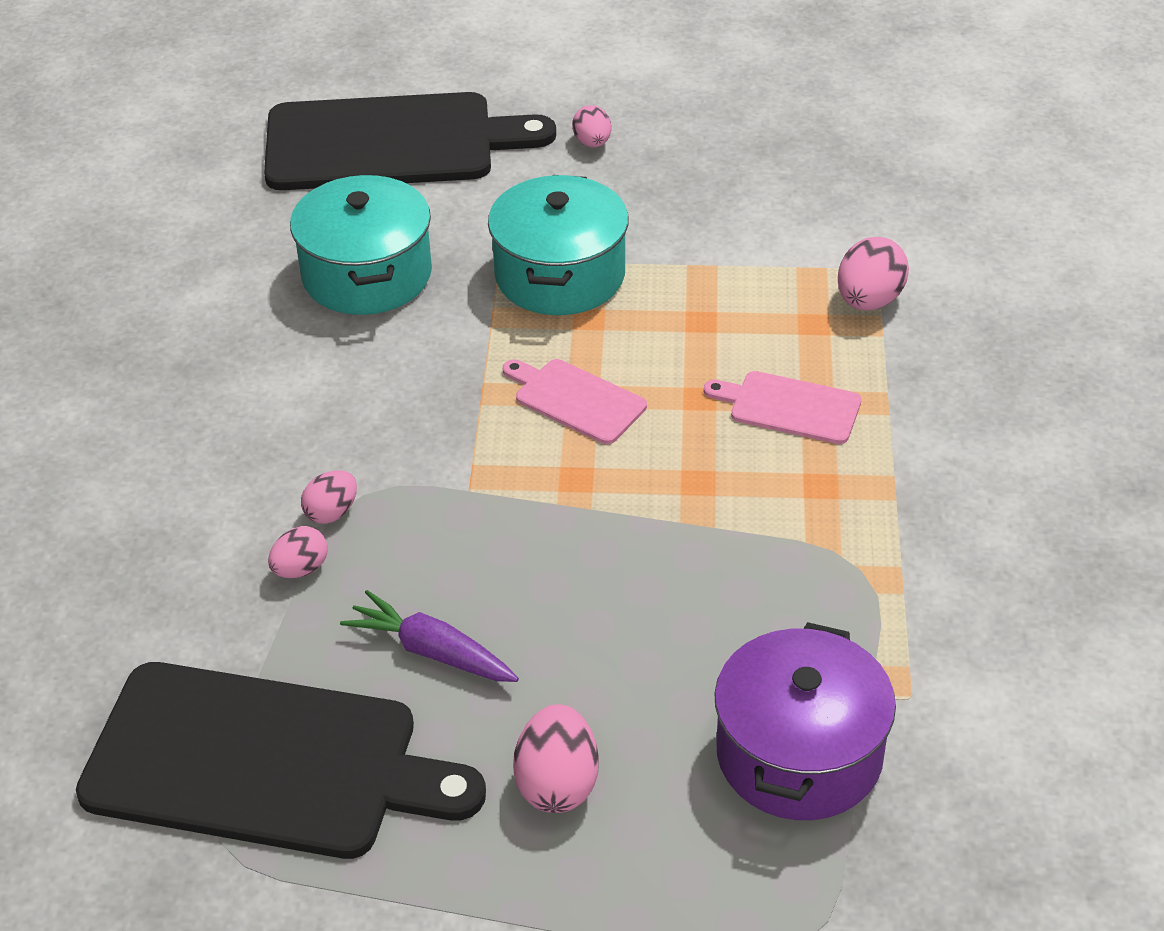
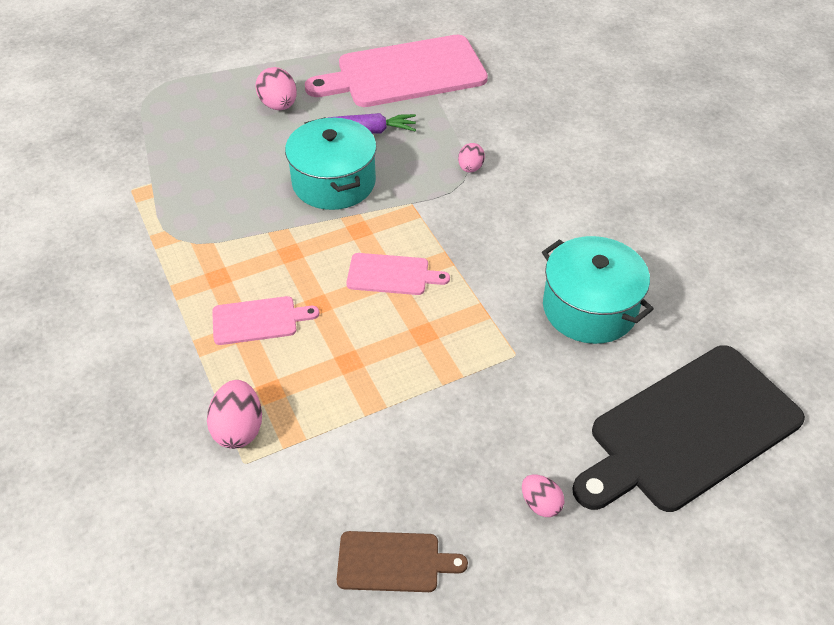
camera: 150 degrees right, 5 degrees up
(264, 763) = (405, 73): black cutting board -> pink cutting board
(300, 569) = (460, 140): pink egg -> none
(560, 275) = (467, 360): turquoise pot -> turquoise pot (334, 182)
(764, 151) = (393, 562): none -> brown cutting board
(799, 754) = (177, 149): purple pot -> none

